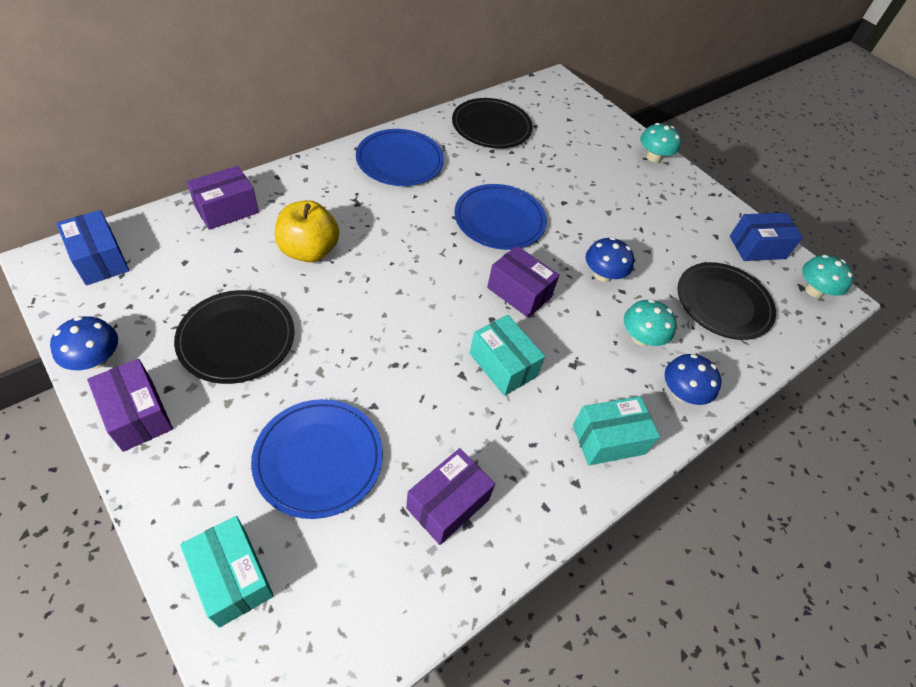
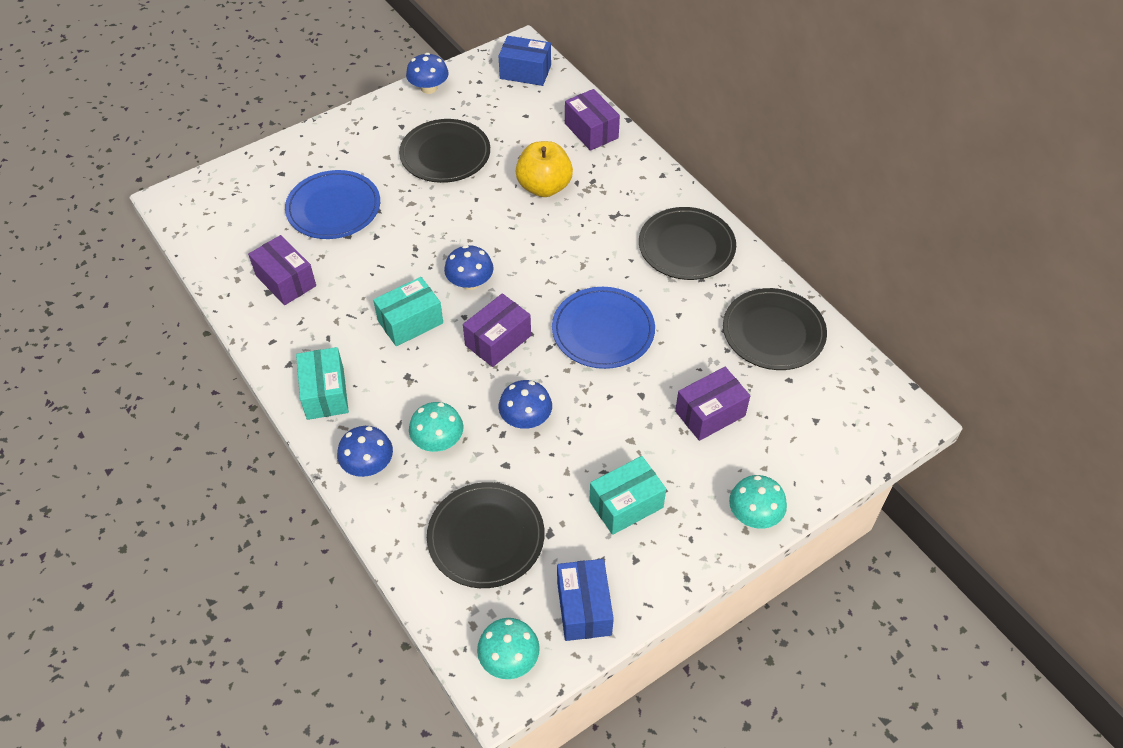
camera: 100 degrees right, 0 degrees up
(100, 259) = (525, 72): blue box -> blue box turned 45 degrees clockwise
(138, 415) = (381, 116): purple box -> purple box (710, 413)
(233, 577) = (257, 175): turquoise box -> turquoise box (626, 504)
(399, 161) = (686, 246): blue plate -> black plate
(445, 314) = (470, 282): none -> blue mushroom

